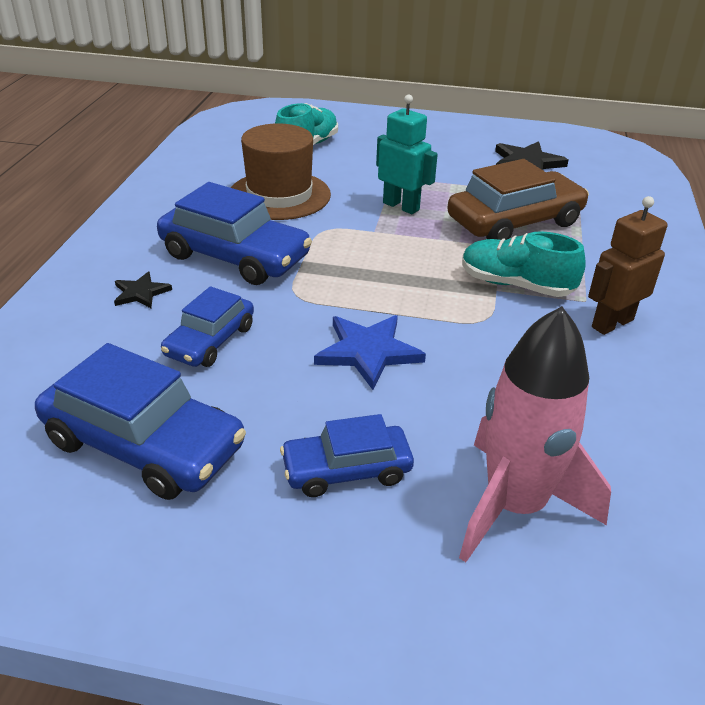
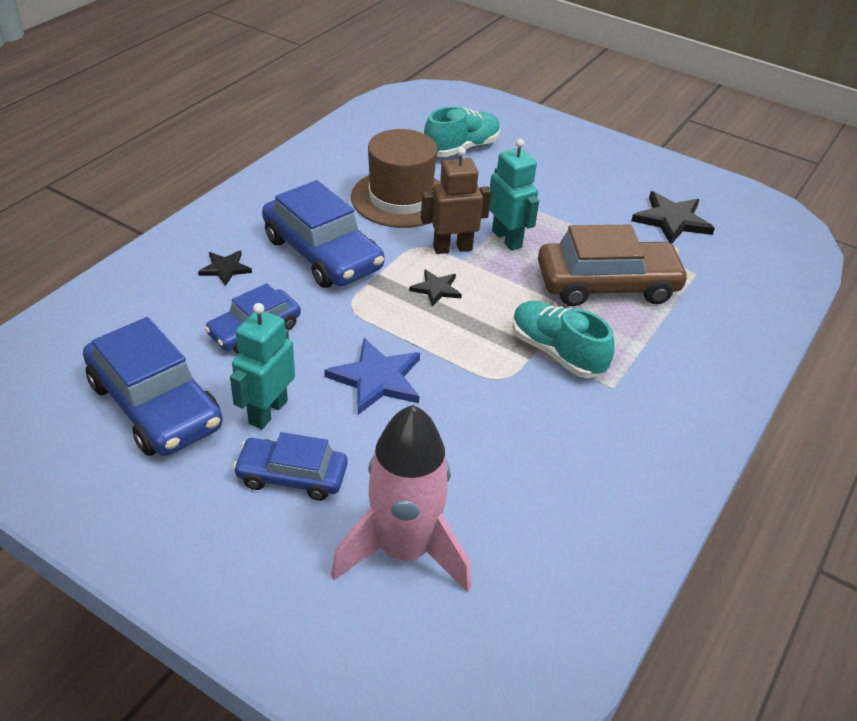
camera: 20 degrees right, 5 degrees up
(276, 414) = (267, 412): none -> turquoise robot
(367, 260) = (436, 289): none -> black star
(612, 323) = (619, 417): brown robot -> brown robot (452, 248)

